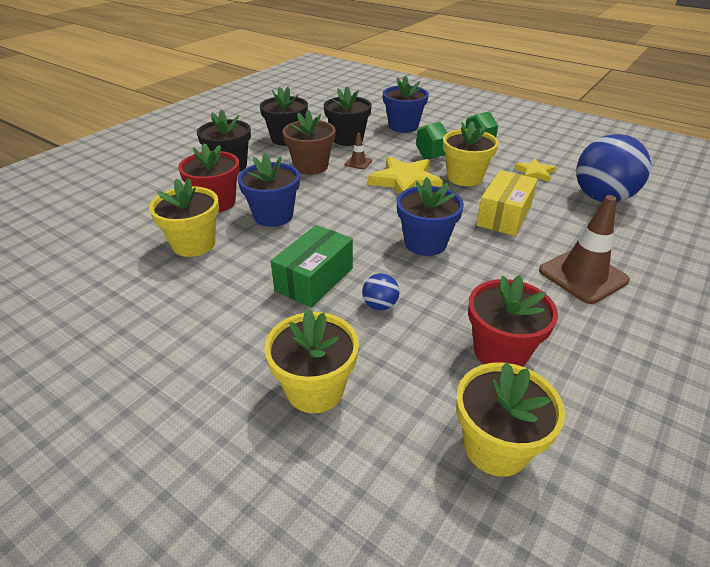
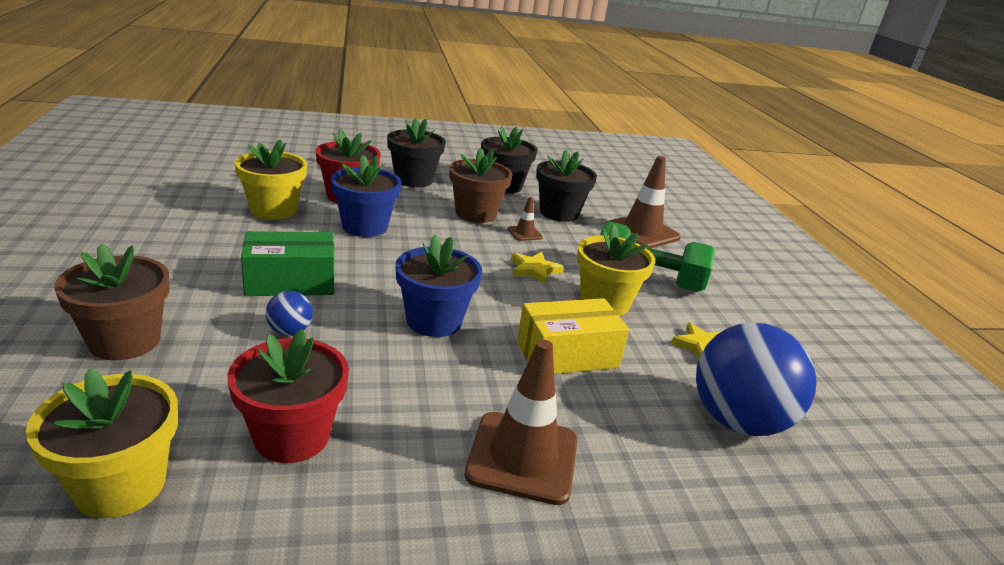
camera: 40 degrees right, 10 degrees down
(315, 389) = (125, 341): yellow flower pot -> brown flower pot
(403, 126) = (642, 232): blue flower pot -> brown traffic cone
(405, 181) = (534, 270): yellow star -> yellow star, size x0.57

